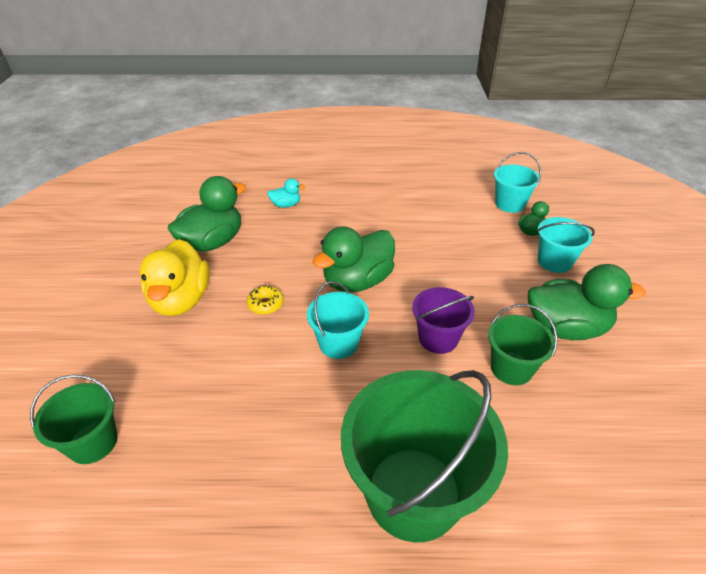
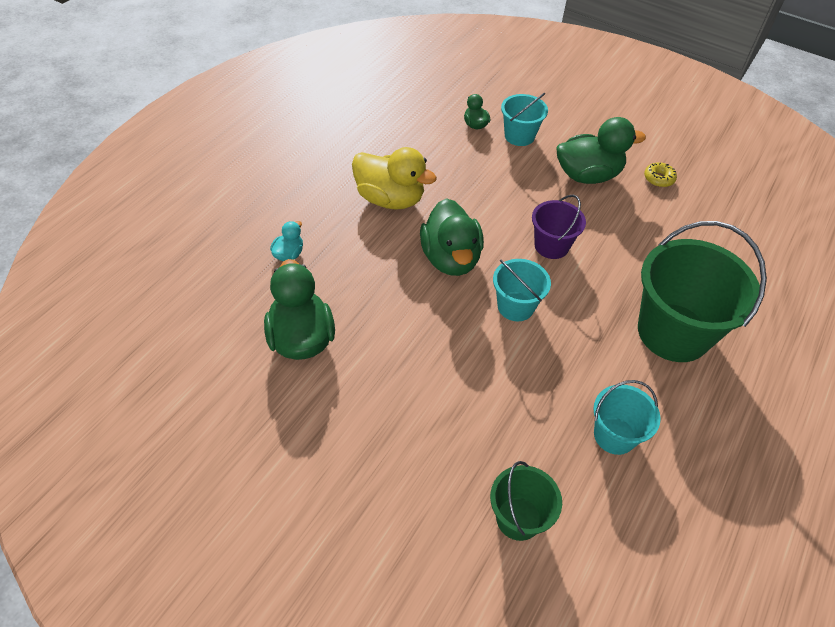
camera: 60 degrees left, 10 degrees up
(181, 300) = (376, 396): yellow duck -> yellow duck (390, 199)
(265, 304) = (432, 334): yellow donut -> yellow donut (658, 179)
(510, 204) = (430, 113): turquoise bucket -> turquoise bucket (614, 435)
(511, 368) = (605, 225): green bucket -> none
(565, 328) = (588, 175): green duck -> green duck turned 45 degrees clockwise

